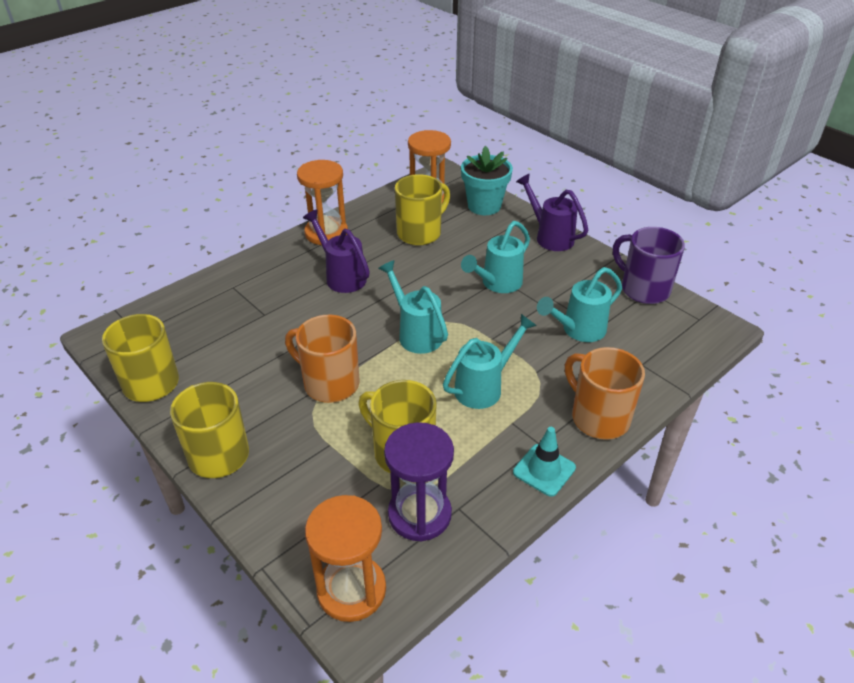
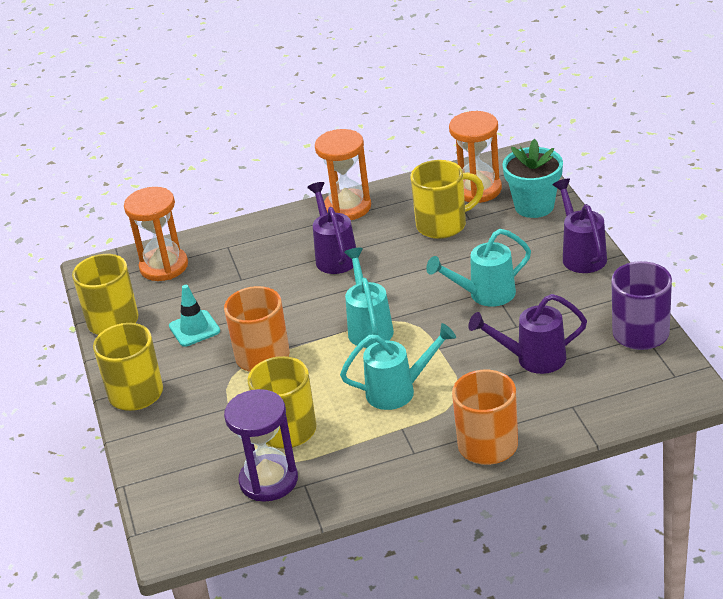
camera: 30 degrees right, 5 degrees down
(351, 590) = (180, 519): orange hourglass -> orange hourglass (164, 266)
(544, 470) = (400, 474): turquoise traffic cone -> turquoise traffic cone (194, 329)
(578, 330) = (533, 359): turquoise watering can -> purple watering can

